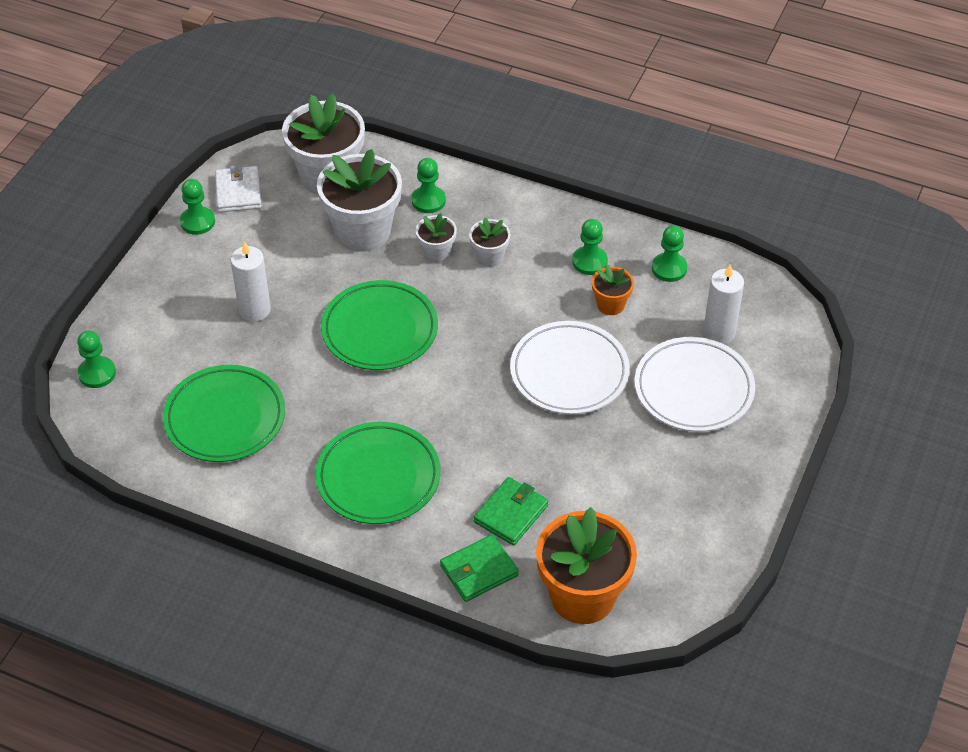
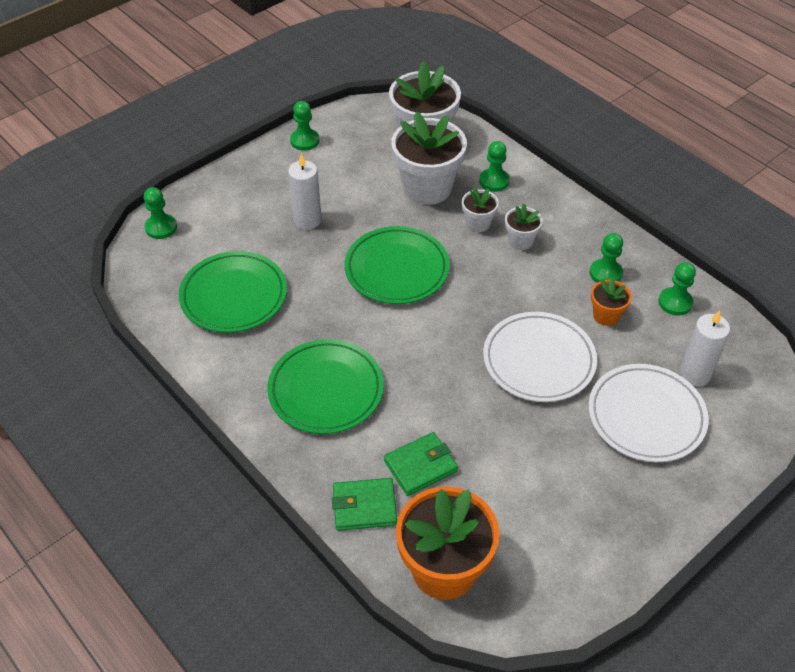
camera: 25 degrees right, 0 degrees up
(238, 192) = (348, 129): white wallet -> none

